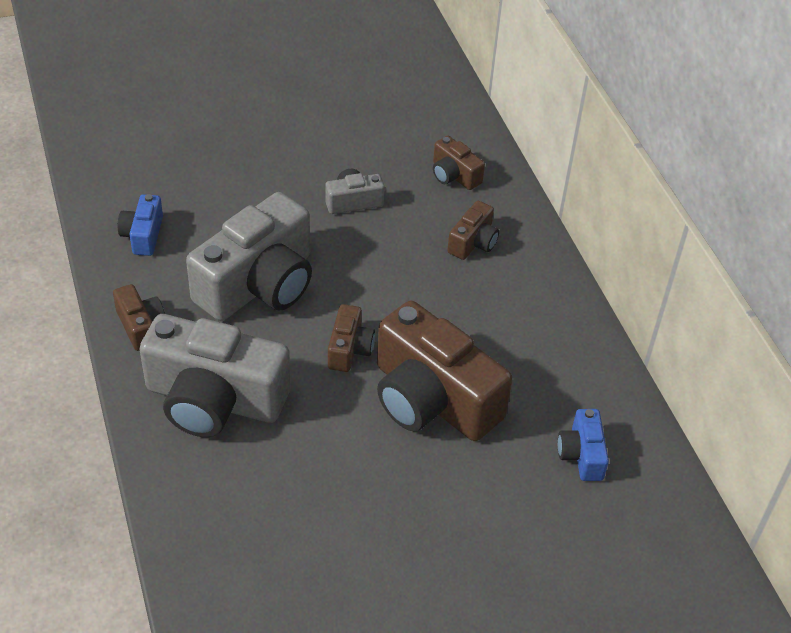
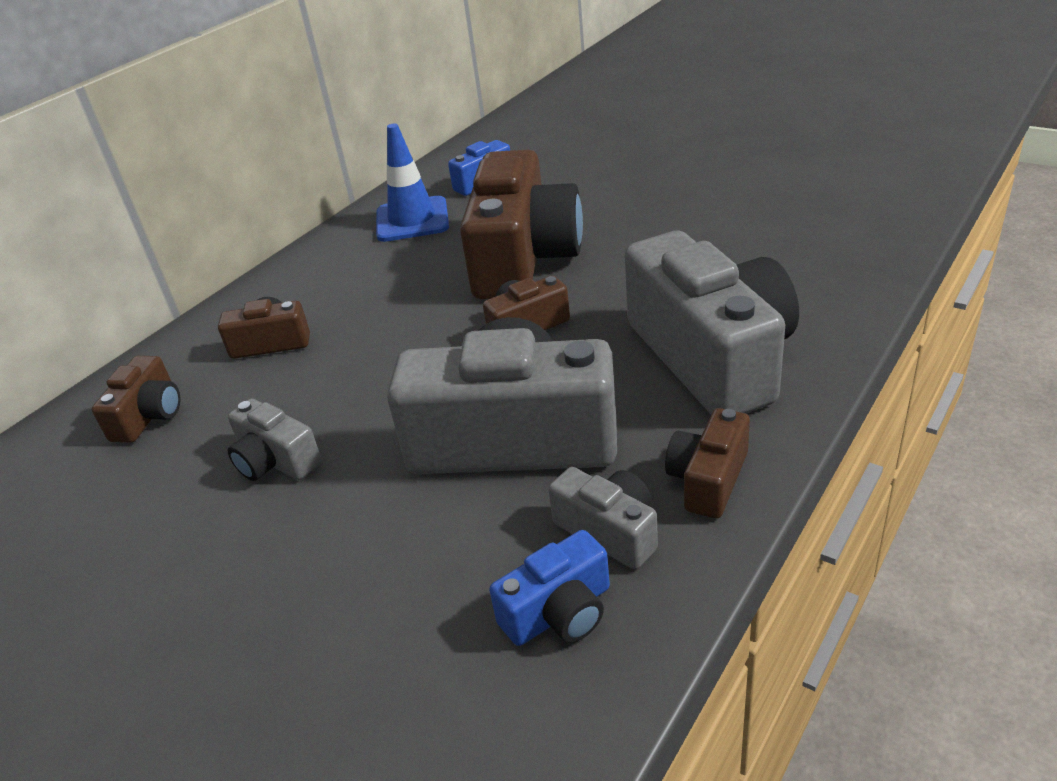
camera: 120 degrees left, 10 degrees down
(159, 275) = (609, 531): none -> grey camera
(568, 379) = (412, 220): none -> blue traffic cone

